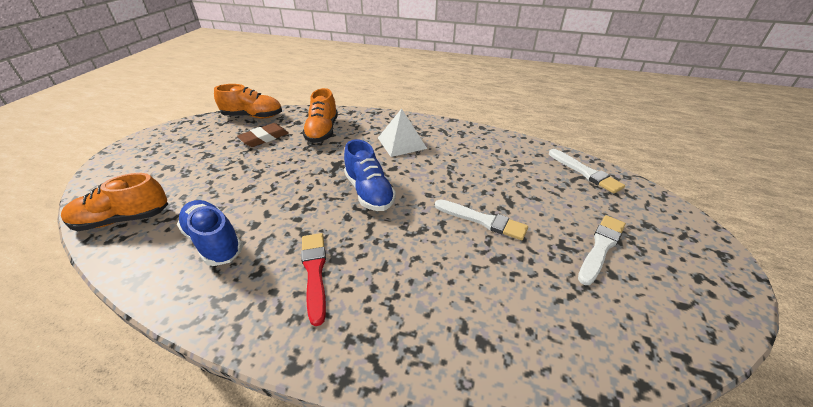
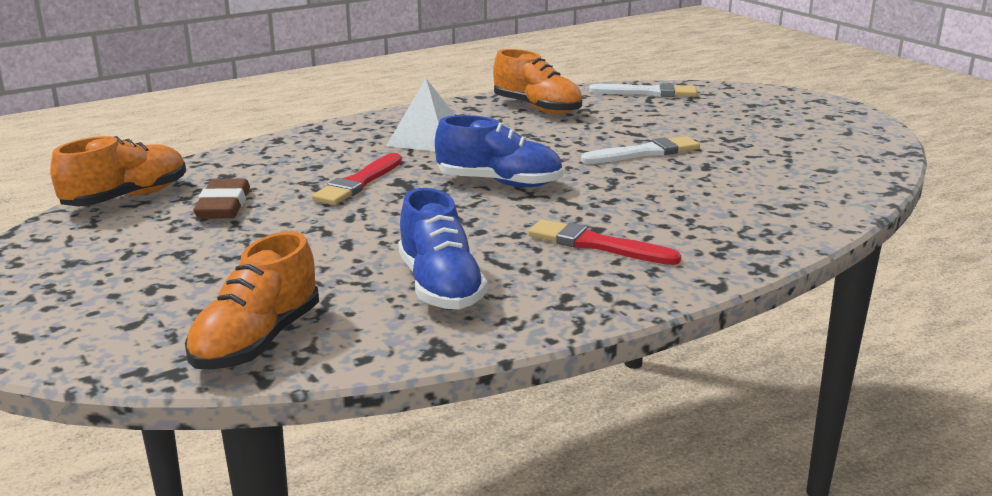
camera: 50 degrees left, 15 degrees down
(214, 242) = (440, 286): blue shoe -> blue shoe turned 105 degrees counterclockwise
(322, 131) = (294, 168): orange shoe -> orange shoe (537, 108)
(323, 154) = (358, 183): none -> red brush
(601, 247) = (752, 128): white brush -> none

